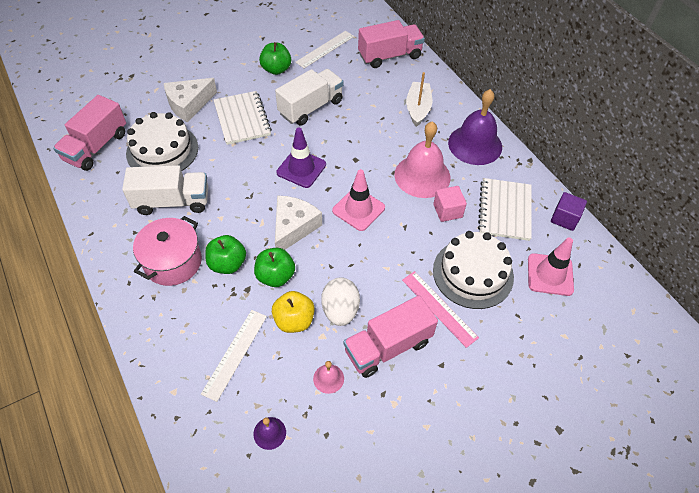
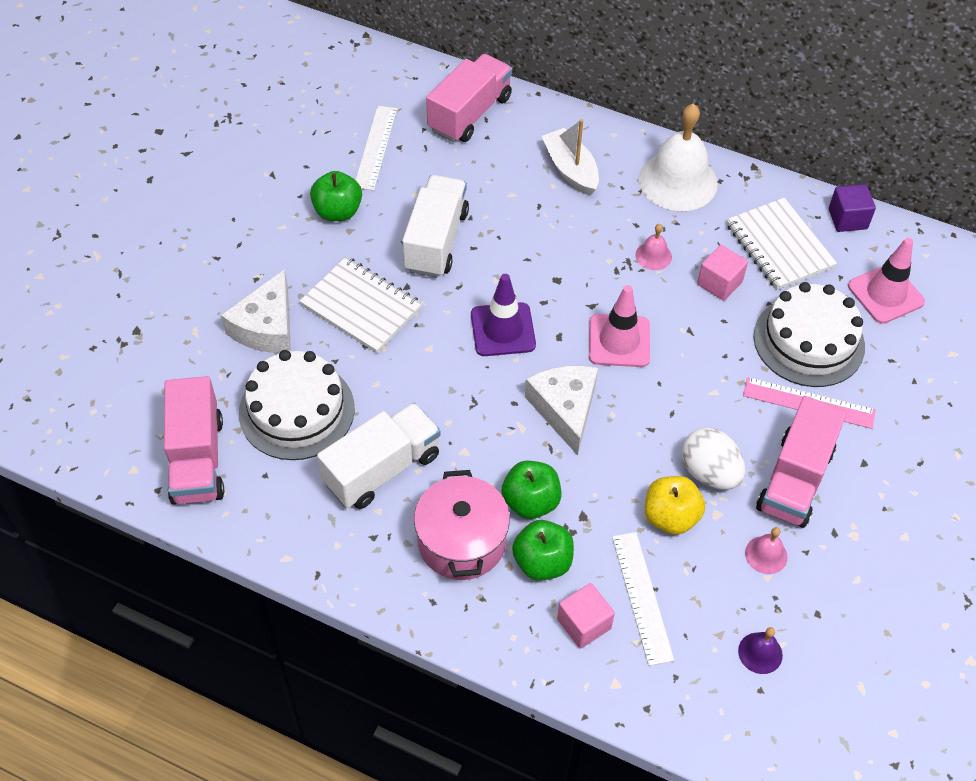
camera: 35 degrees left, 0 degrees up
(190, 347) = (584, 624): none -> pink cube
(275, 276) = (601, 480): green apple -> green apple (542, 562)
(422, 176) = (653, 256): pink bell -> pink bell, size x0.44
(475, 144) = (678, 181): purple bell -> white bell

